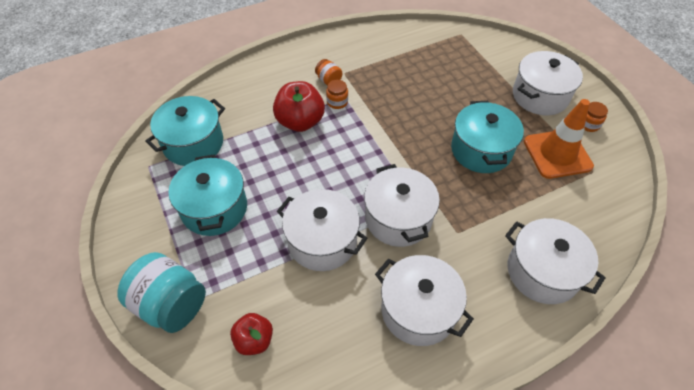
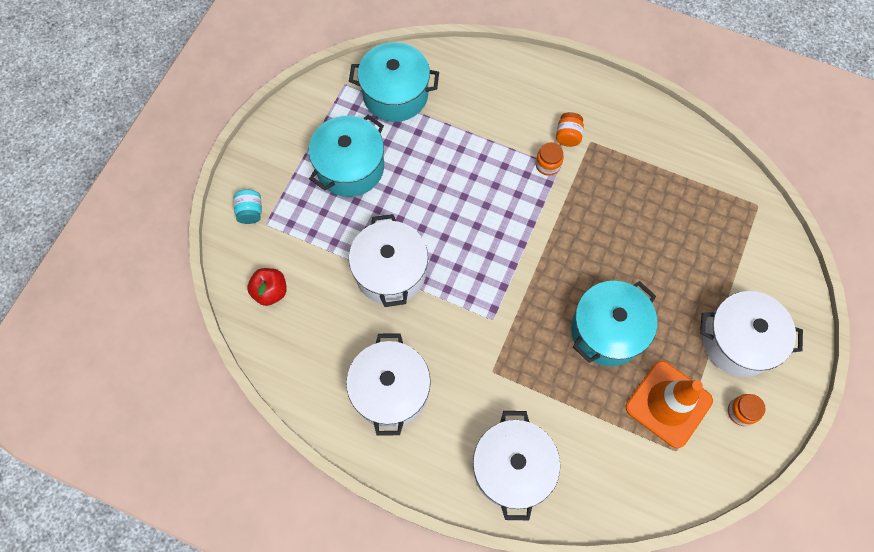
camera: 50 degrees right, 15 degrees up
(171, 304) = (250, 212): turquoise jar -> turquoise jar, size x0.48
(300, 122) = (495, 154): red apple -> none
(398, 218) = (464, 313): white pot -> none

